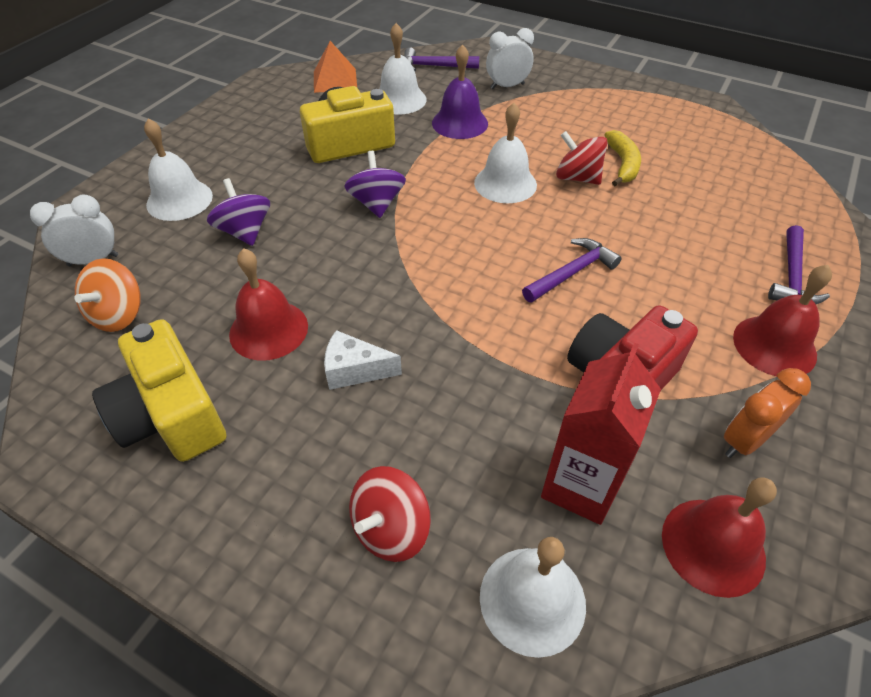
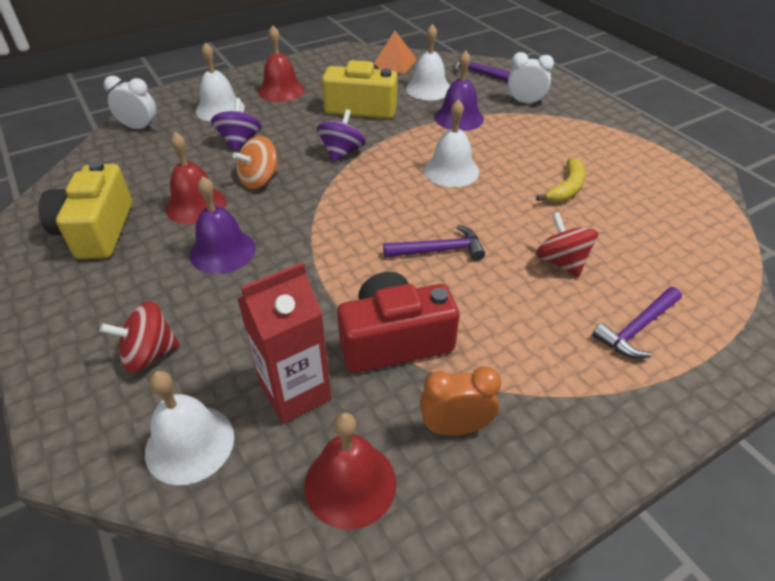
camera: 30 degrees right, 5 degrees down
(119, 314) = (123, 163): orange spinning top -> orange spinning top (259, 180)
(355, 370) = (222, 251): white cheese -> purple bell
(577, 178) = (515, 186): red spinning top -> red spinning top (561, 262)
(774, 345) = (560, 373): red bell -> red bell (281, 90)

